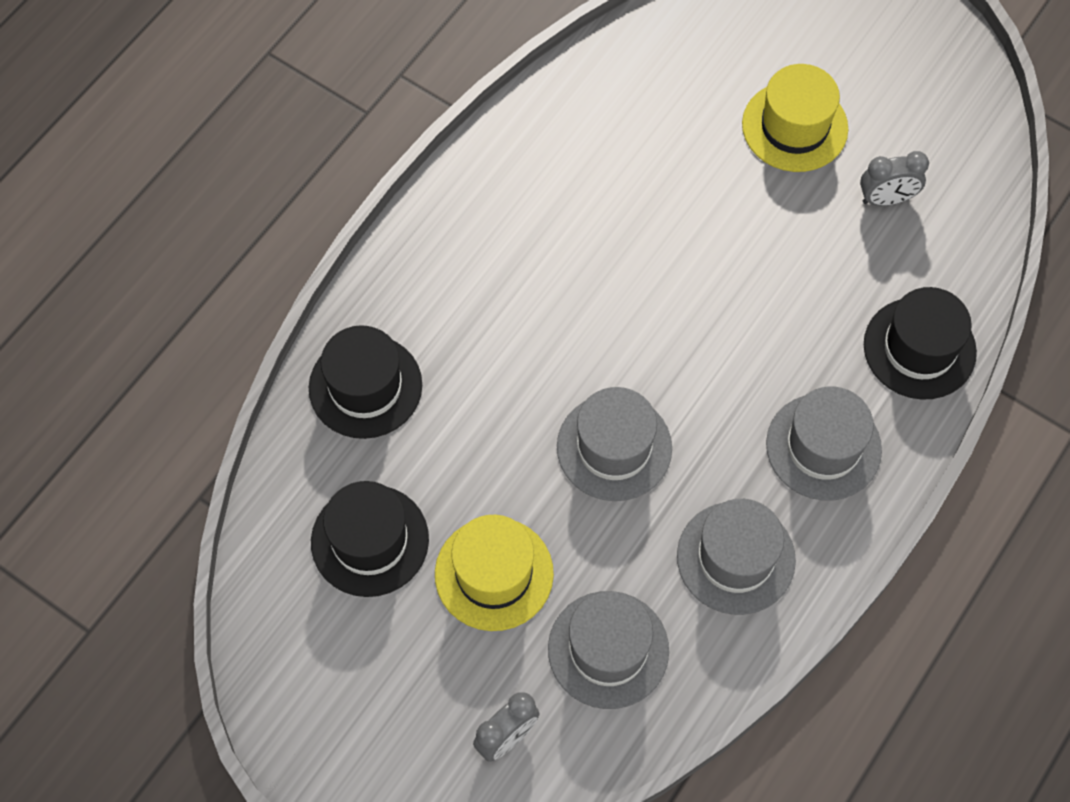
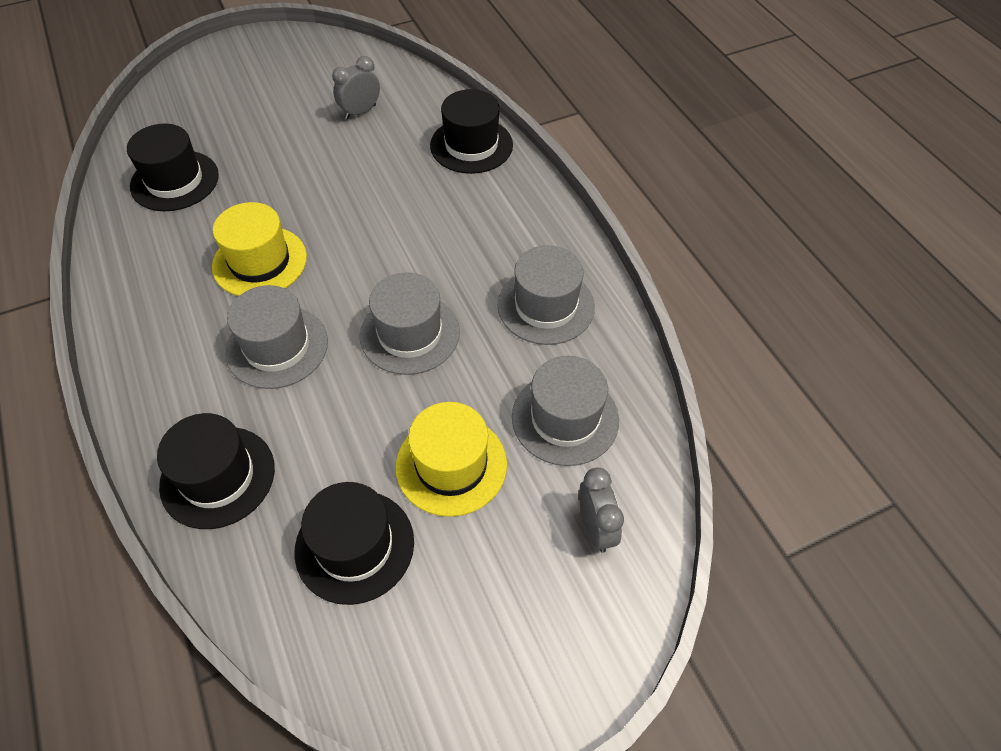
camera: 60 degrees left, 10 degrees down
(655, 97) = (175, 181): none -> black hat
(794, 126) = (270, 127): yellow hat -> yellow hat (260, 262)
(823, 447) = (500, 221): grey hat -> grey hat (277, 347)
(886, 199) = (360, 112): grey clock -> grey clock turned 150 degrees counterclockwise

